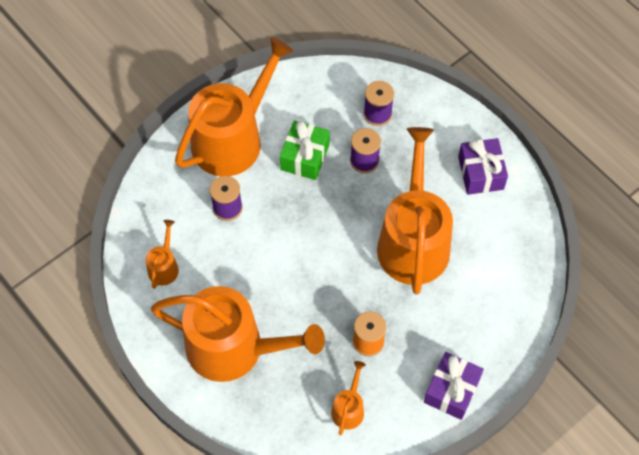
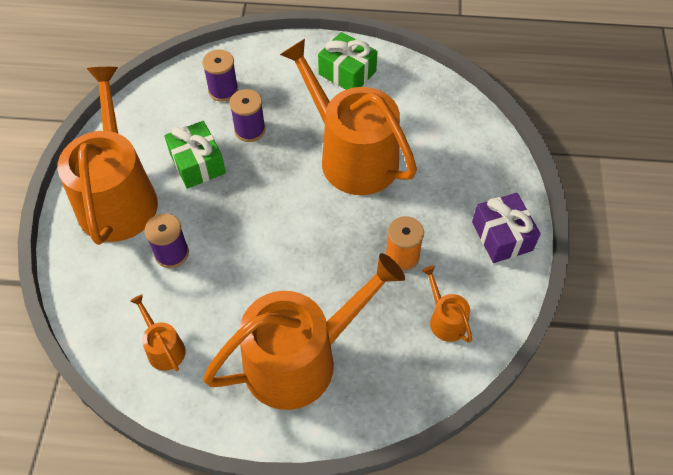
camera: 45 degrees left, 5 degrees down
(480, 173) = (347, 73): purple gift -> green gift

